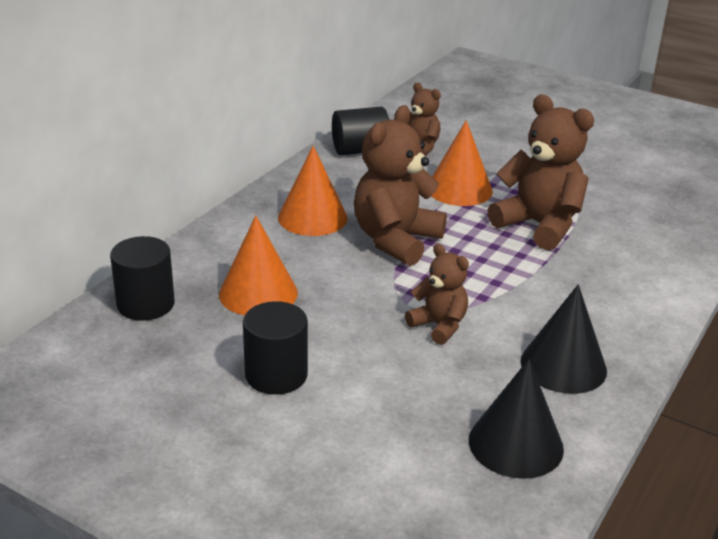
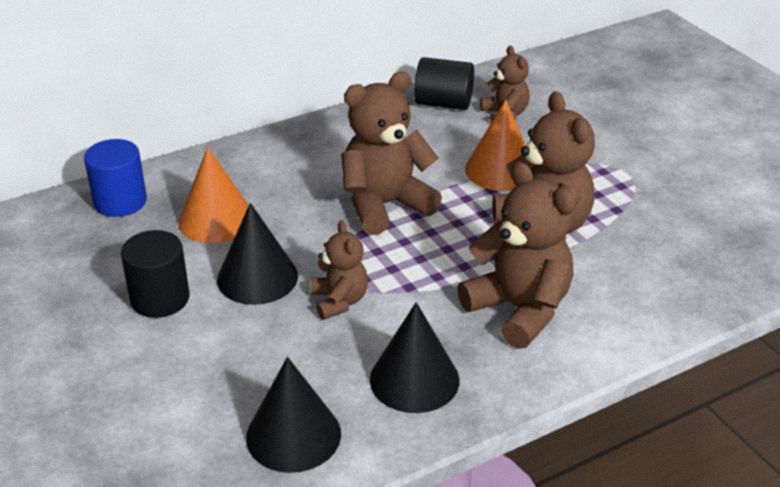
camera: 30 degrees right, 5 degrees up
(146, 304) = (120, 201): black cylinder -> blue cylinder
(312, 217) = (332, 160): orange cone -> none
(347, 329) = (257, 277): none -> black cone
(584, 287) = (519, 309): none -> brown teddy bear

